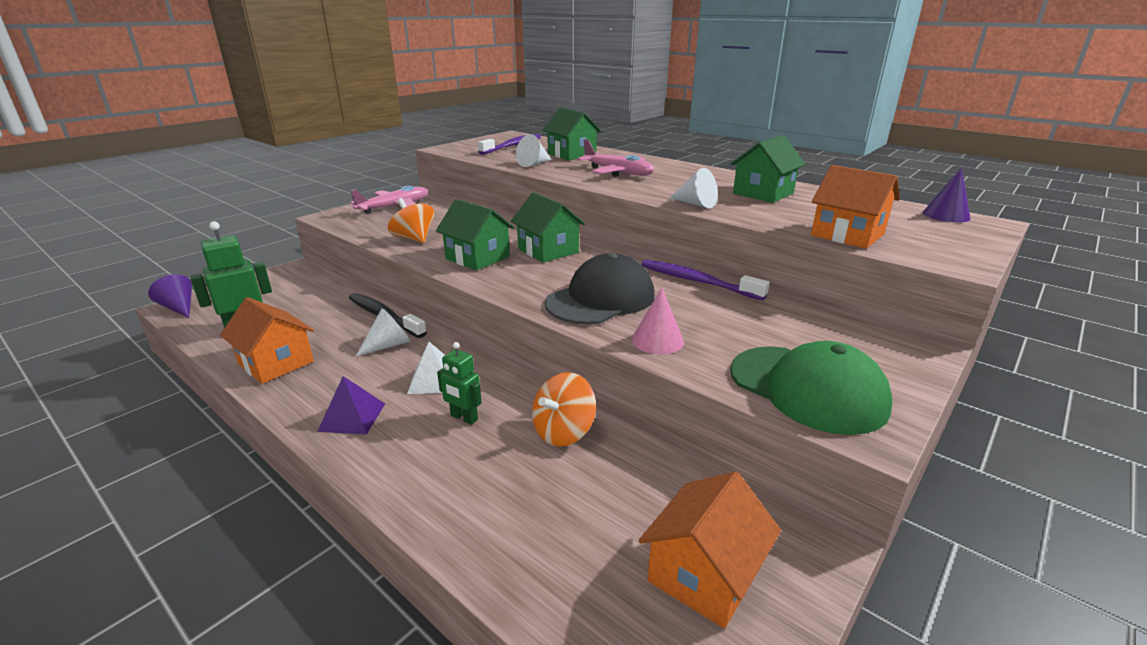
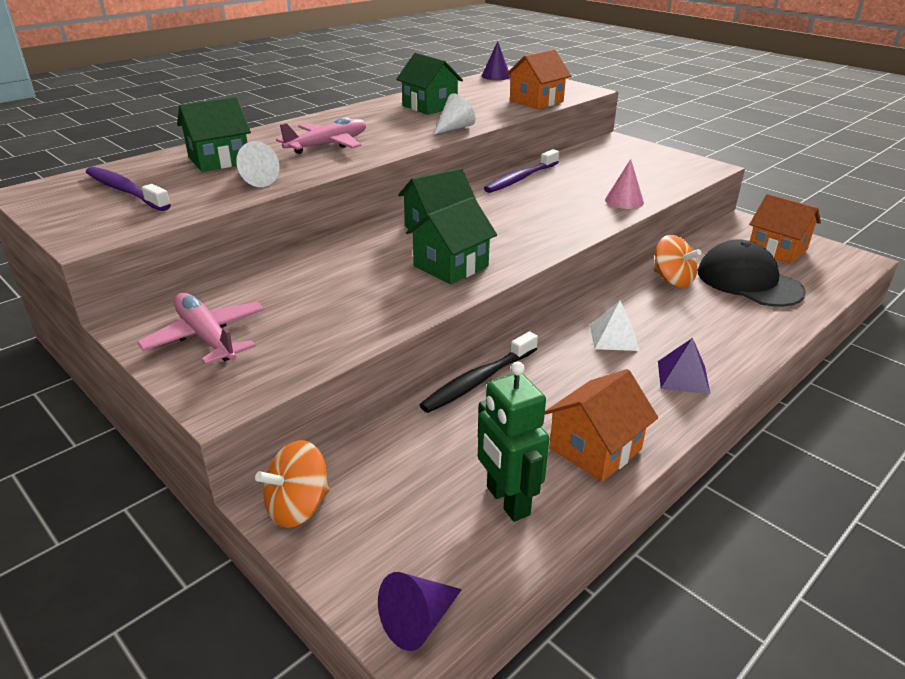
camera: 85 degrees left, 5 degrees up
(388, 345) = (549, 370): white cone -> none
(414, 239) = (372, 309): orange spinning top -> orange spinning top (298, 507)
(464, 418) = (667, 320): green robot -> none
(601, 299) = (556, 214): black cap -> black cap (748, 281)
(807, 388) = (672, 171): green cap -> none

